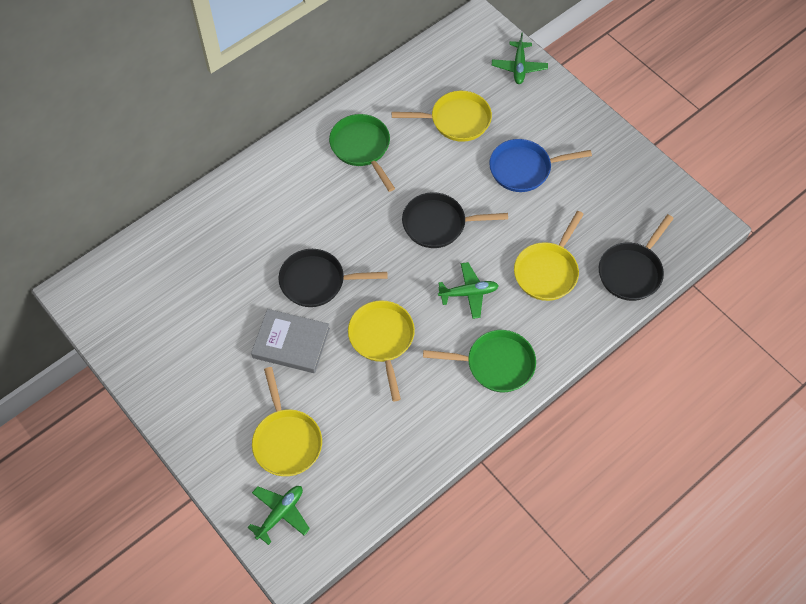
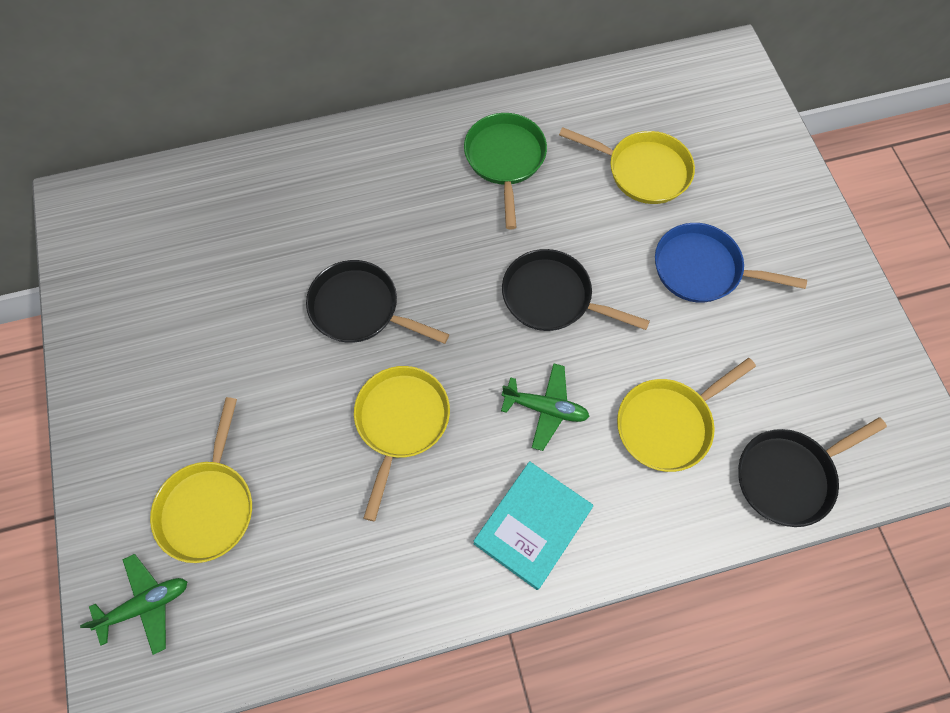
camera: 25 degrees right, 5 degrees up
(291, 343) = (285, 376): grey book -> none
(495, 364) = (532, 526): green pan -> turquoise book
(519, 67) = (759, 133): green plane -> none

